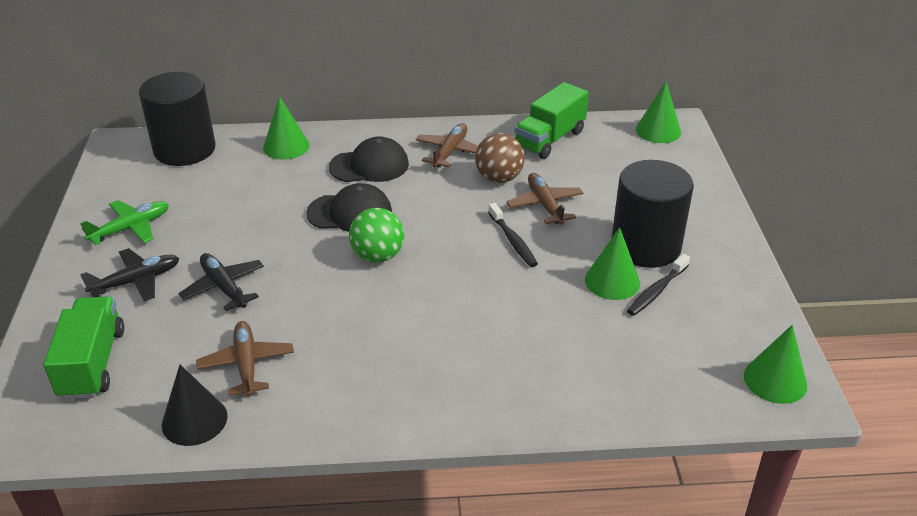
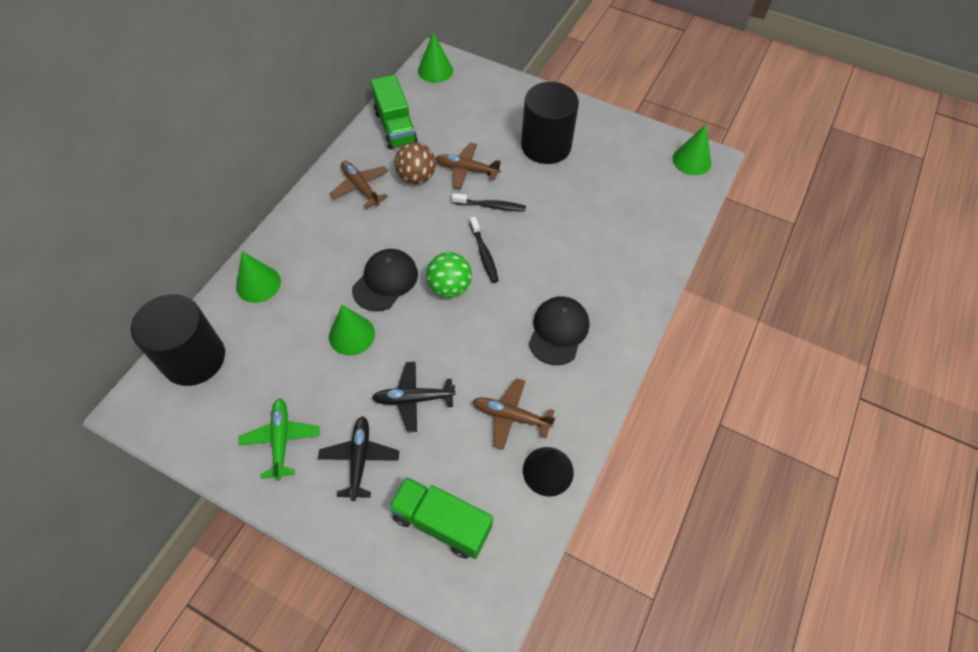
camera: 60 degrees left, 20 degrees up
(369, 166) = (335, 242): black cap -> black cap (558, 331)
(612, 281) = (566, 180): green cone -> green cone (351, 335)
(656, 291) = (589, 165): black toothbrush -> black toothbrush (484, 254)

